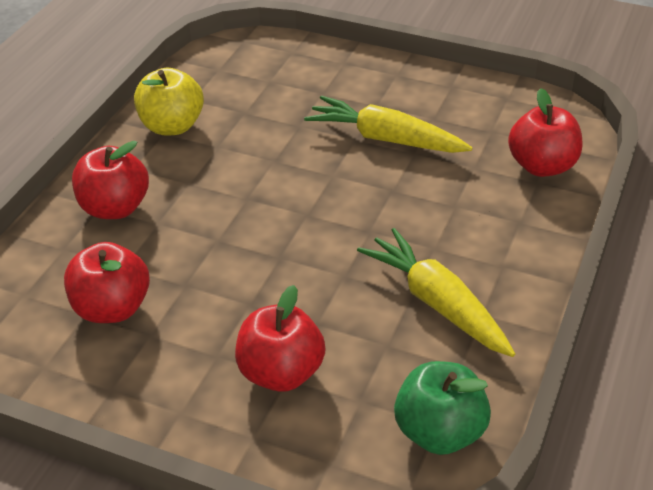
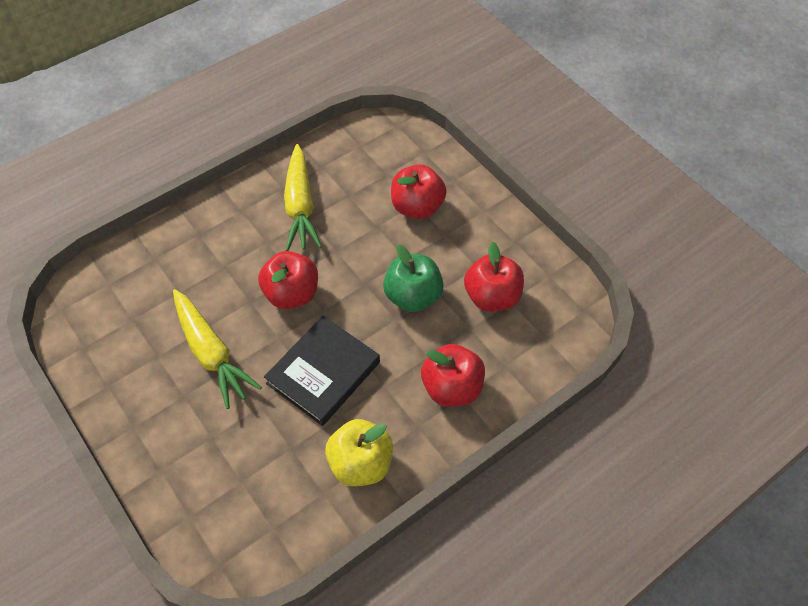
camera: 150 degrees left, 15 degrees up
(260, 168) = (323, 373): none -> black book
(439, 432) = (362, 141): green apple -> green apple (413, 296)
(542, 166) = (136, 269): red apple -> red apple (292, 294)

